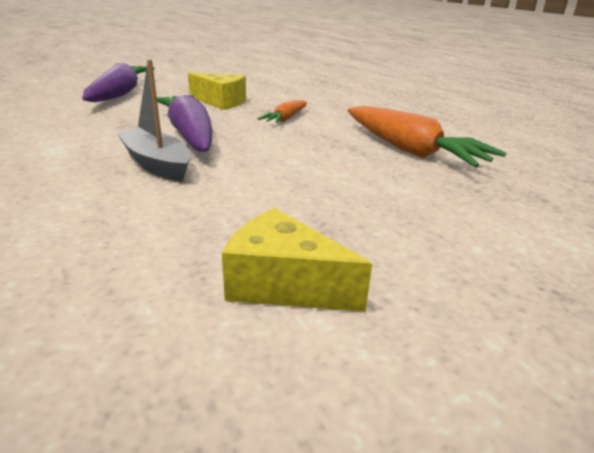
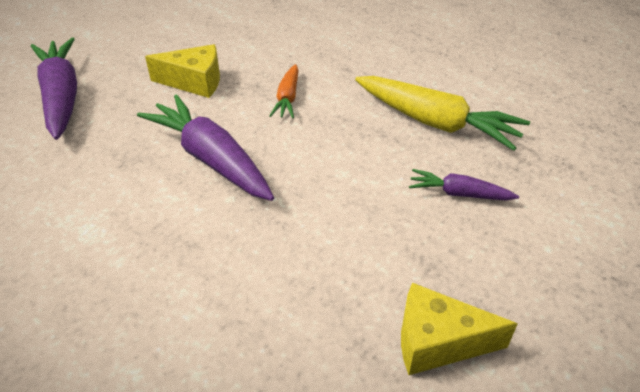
camera: 20 degrees left, 15 degrees up
(157, 164) = (220, 222): grey boat -> none
(399, 192) = (458, 193): none -> purple carrot
(411, 151) = (436, 123): orange carrot -> yellow carrot

